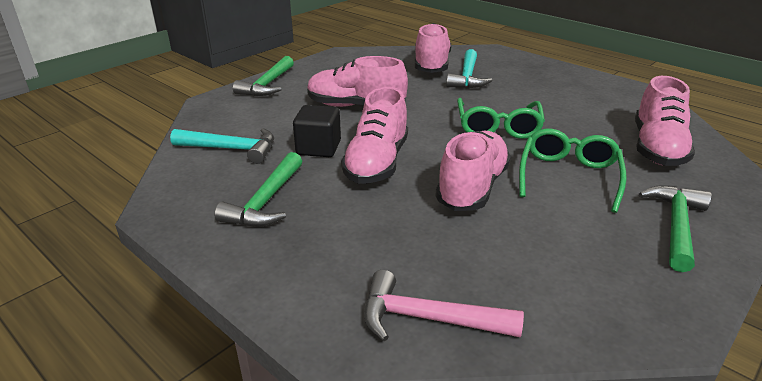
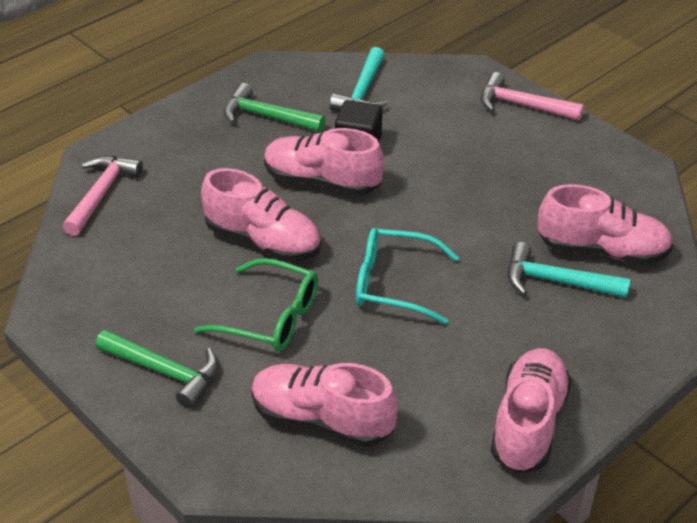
camera: 95 degrees right, 10 degrees up
(267, 84) = (522, 105): green hammer -> pink hammer
(355, 106) = (458, 172): pink shoe -> pink shoe (528, 423)
(498, 127) = (393, 284): green glasses -> turquoise glasses

